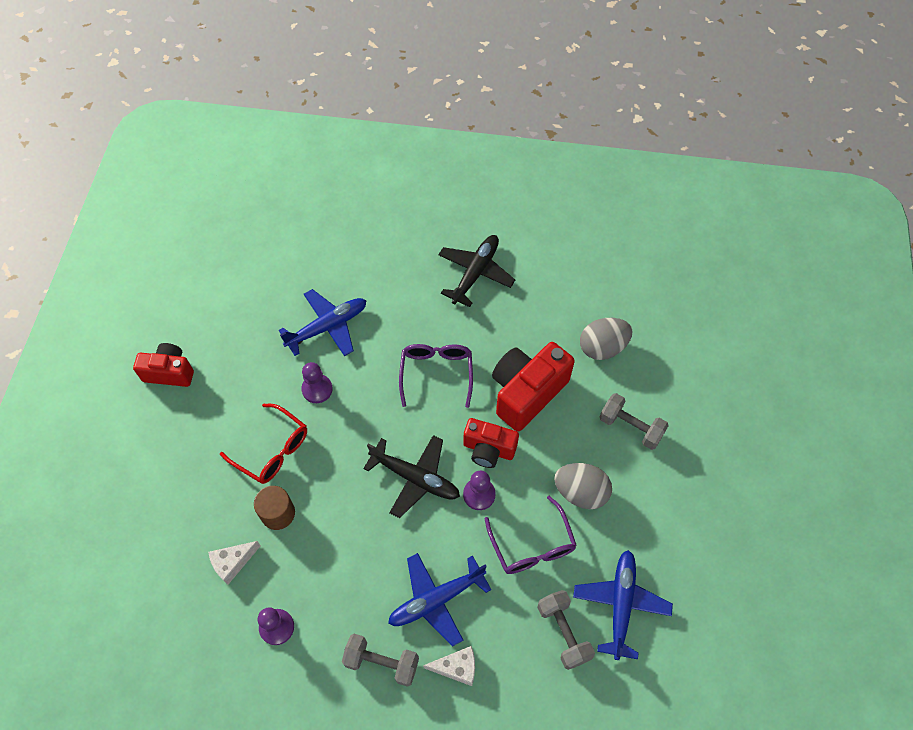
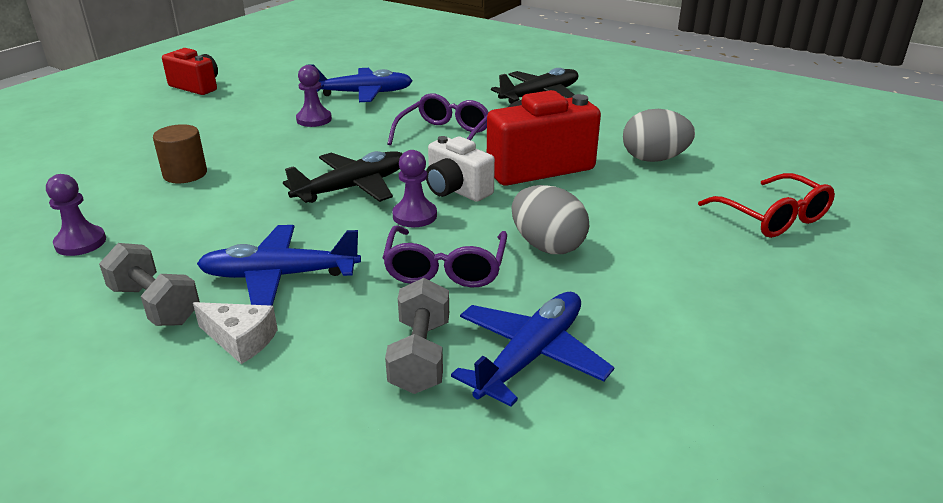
camera: 25 degrees right, 30 degrees down
(232, 562) = (100, 190): white cheese -> none
(272, 450) = (229, 139): red glasses -> red glasses (772, 217)
(415, 478) = (352, 188): black plane -> black plane turned 90 degrees counterclockwise
(488, 449) = (456, 190): red camera -> white camera
(630, 427) = (654, 216): grey dumbbell -> none

